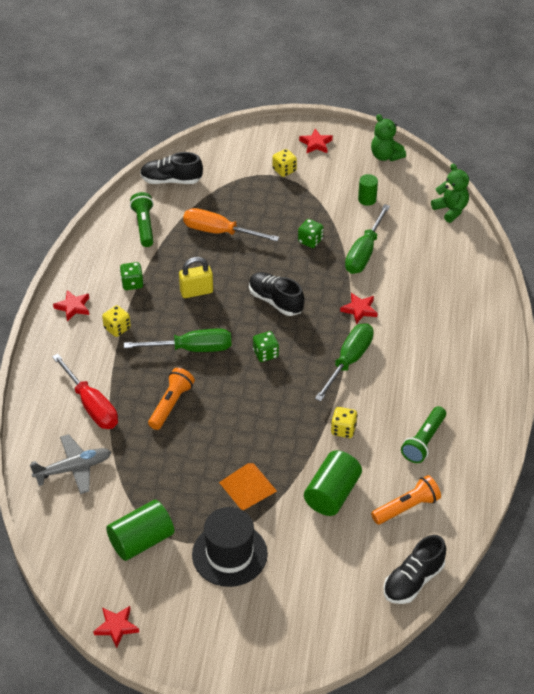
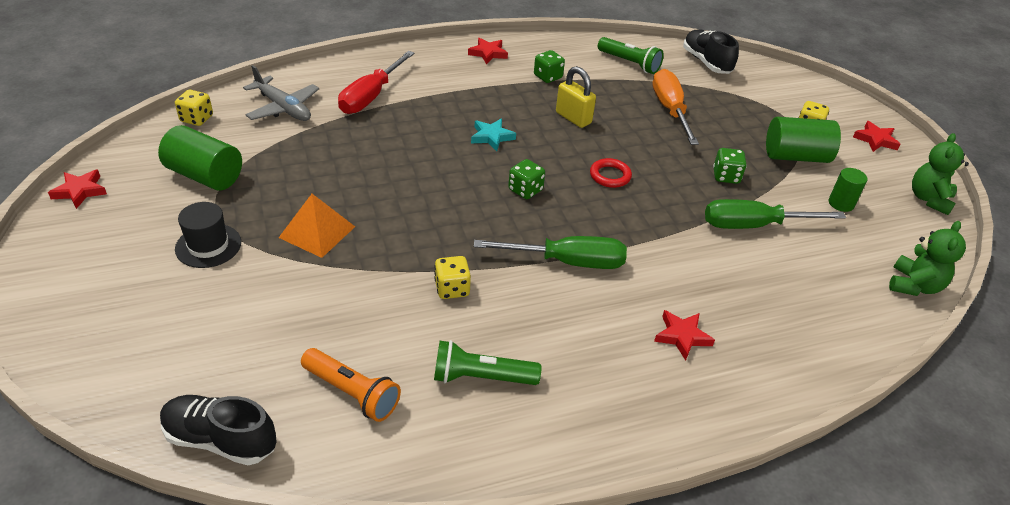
camera: 60 degrees right, 5 degrees down
(117, 328) = (482, 84): yellow dice -> yellow dice (197, 119)
(144, 226) = (629, 63): green flashlight -> green flashlight turned 75 degrees clockwise
(171, 404) = (404, 144): orange flashlight -> none
(192, 349) = (492, 137): green screwdriver -> turquoise star
(229, 554) = (208, 246): black hat -> black hat, size x0.66
(275, 301) = (610, 176): black shoe -> red ring
(332, 494) = (340, 308): green cylinder -> green cylinder (795, 156)
(359, 310) = (658, 247): red star -> red star (682, 336)

